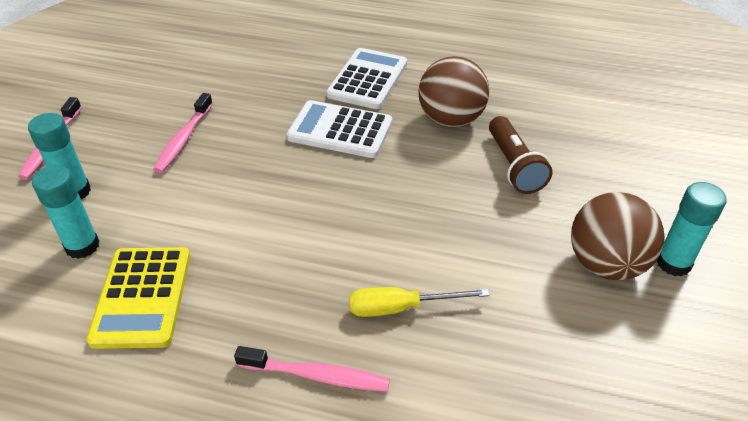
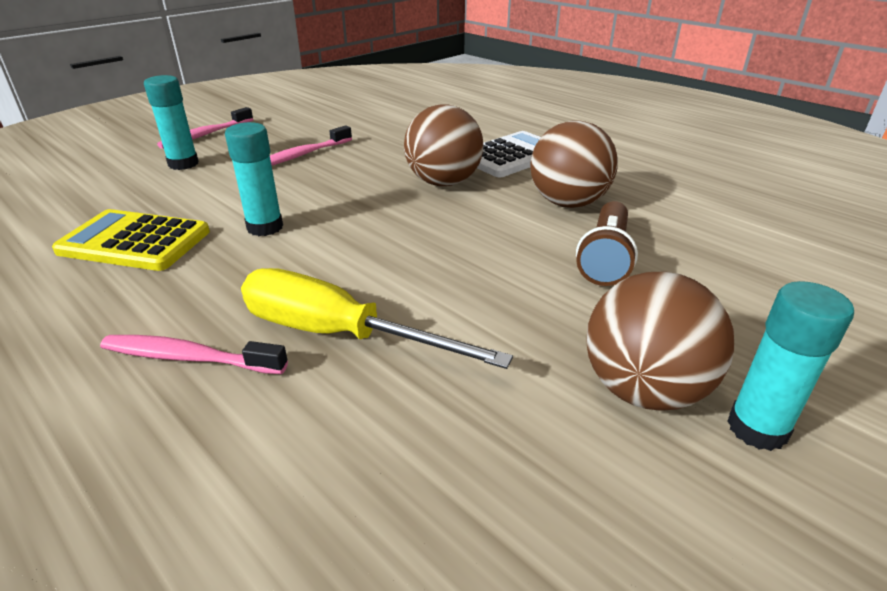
camera: 30 degrees right, 10 degrees down
(82, 246) = (142, 196): turquoise glue stick -> turquoise glue stick (265, 227)
(142, 297) = (135, 242): yellow calculator -> yellow calculator turned 75 degrees clockwise
(317, 375) = (189, 358): pink toothbrush -> pink toothbrush turned 150 degrees clockwise
(340, 130) = (443, 182): white calculator -> brown ball
(401, 308) = (340, 334): yellow screwdriver -> yellow screwdriver, size x1.57

